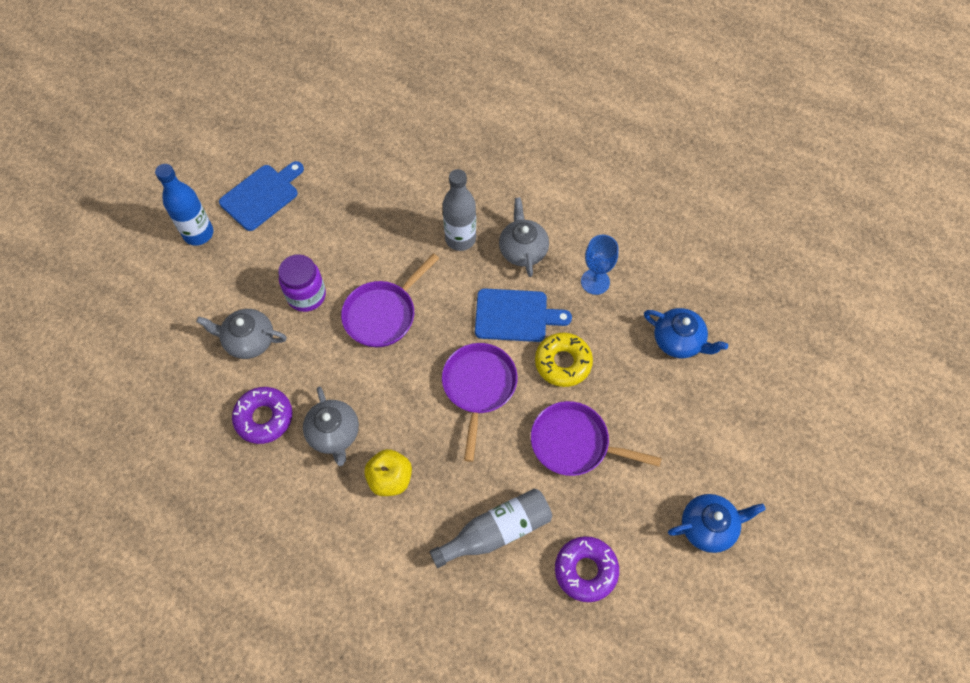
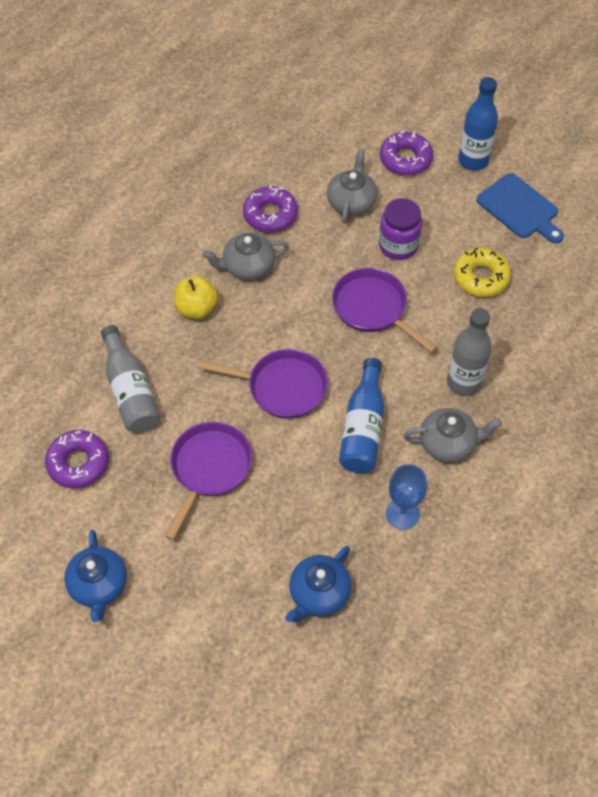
camera: 95 degrees right, 5 degrees down
(192, 293) = (405, 159): none -> purple donut
(515, 316) = (363, 428): blue cutting board -> blue bottle
(563, 363) = (302, 468): yellow donut -> yellow donut (481, 277)

